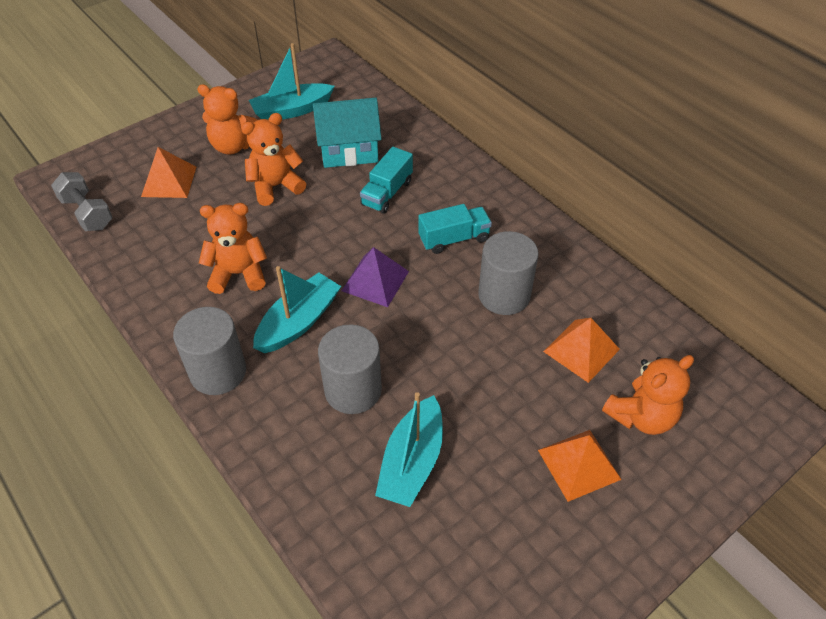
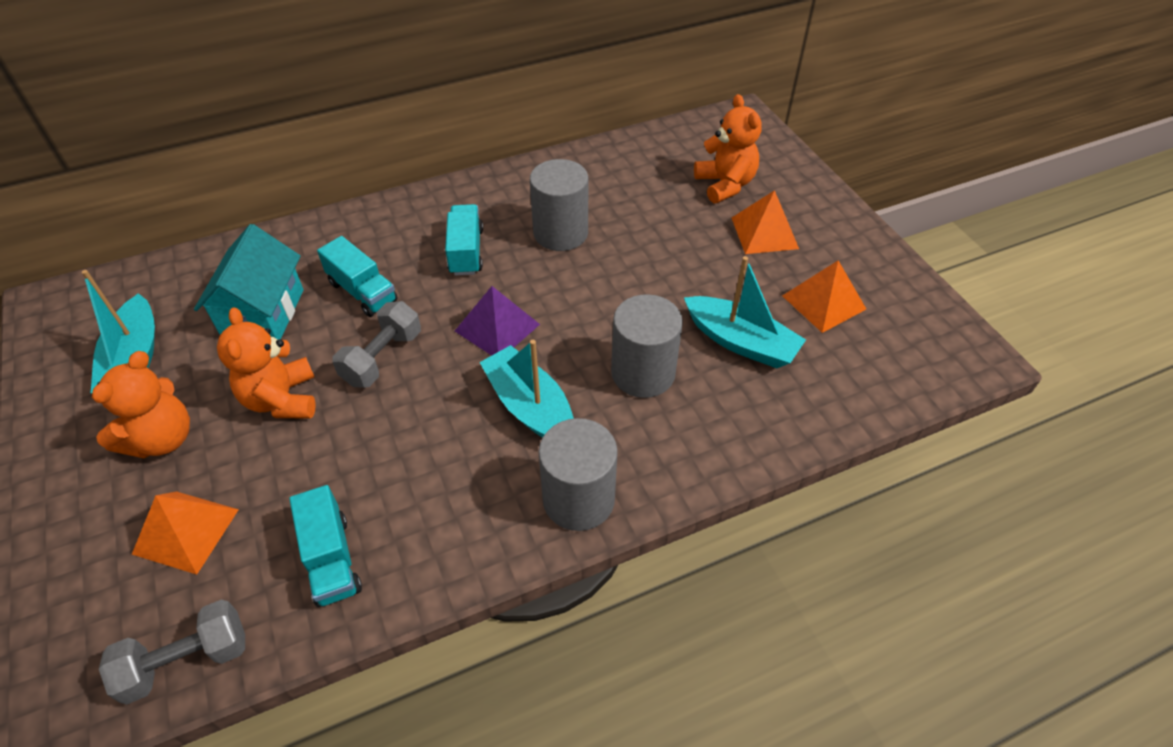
camera: 75 degrees left, 0 degrees up
(155, 251) = (331, 559): none -> turquoise truck
(238, 274) = (424, 460): orange teddy bear -> none
(325, 224) = (382, 358): none -> grey dumbbell
(581, 350) = (645, 200): orange pyramid -> orange pyramid (823, 302)

